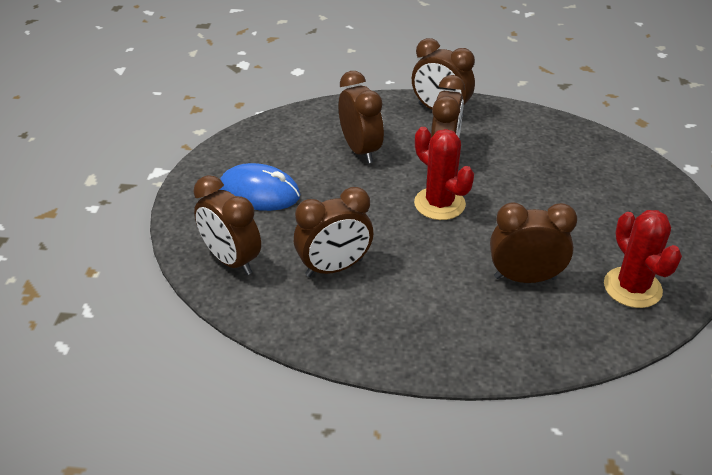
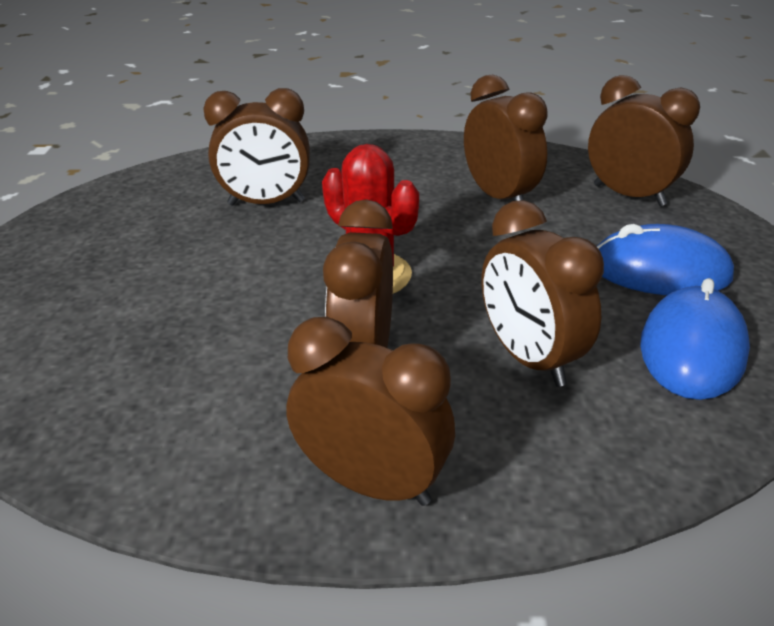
camera: 175 degrees right, 5 degrees down
(276, 148) = (692, 349): none -> blue mouse
(334, 268) = (499, 197): brown clock -> brown clock turned 90 degrees clockwise
(632, 288) = (139, 203): red cactus -> none

